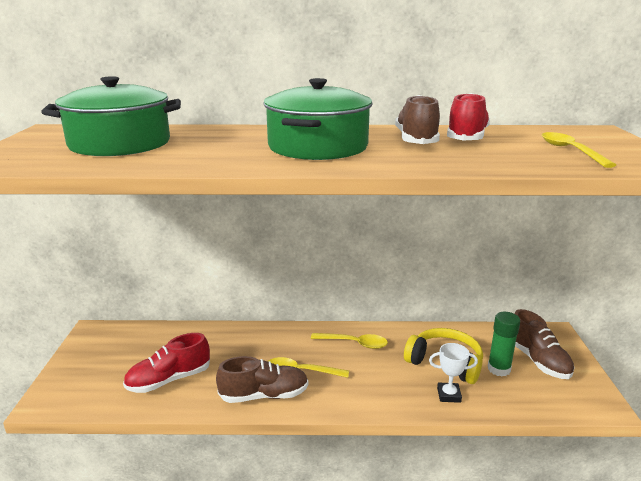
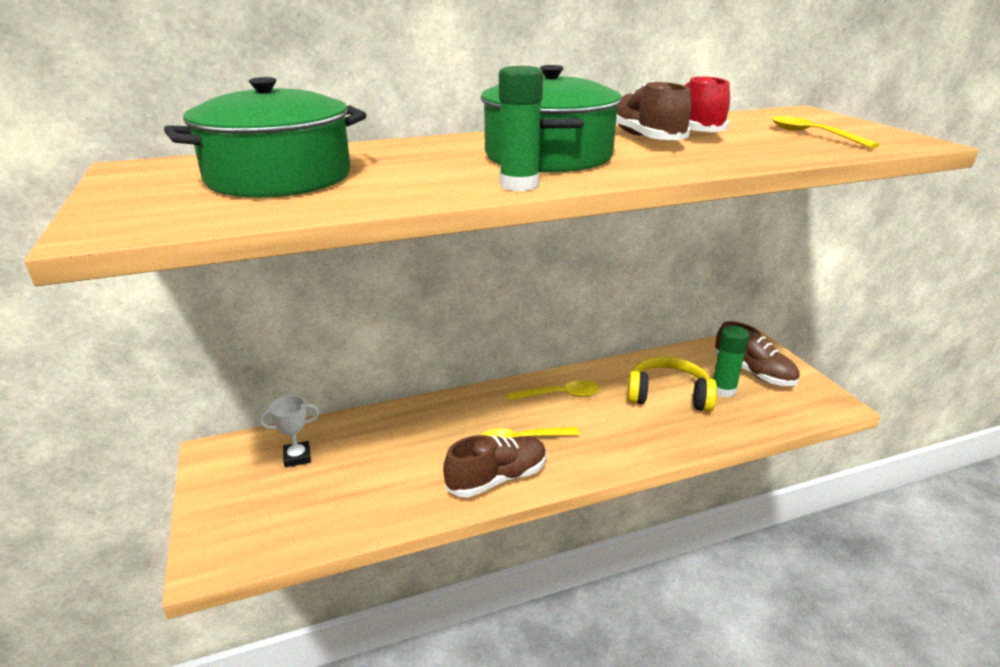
camera: 20 degrees left, 5 degrees up
(169, 380) = (365, 490): red shoe -> none
(262, 165) = (519, 185): none -> green glue stick
(448, 395) = (693, 429): white trophy -> white trophy (297, 457)

